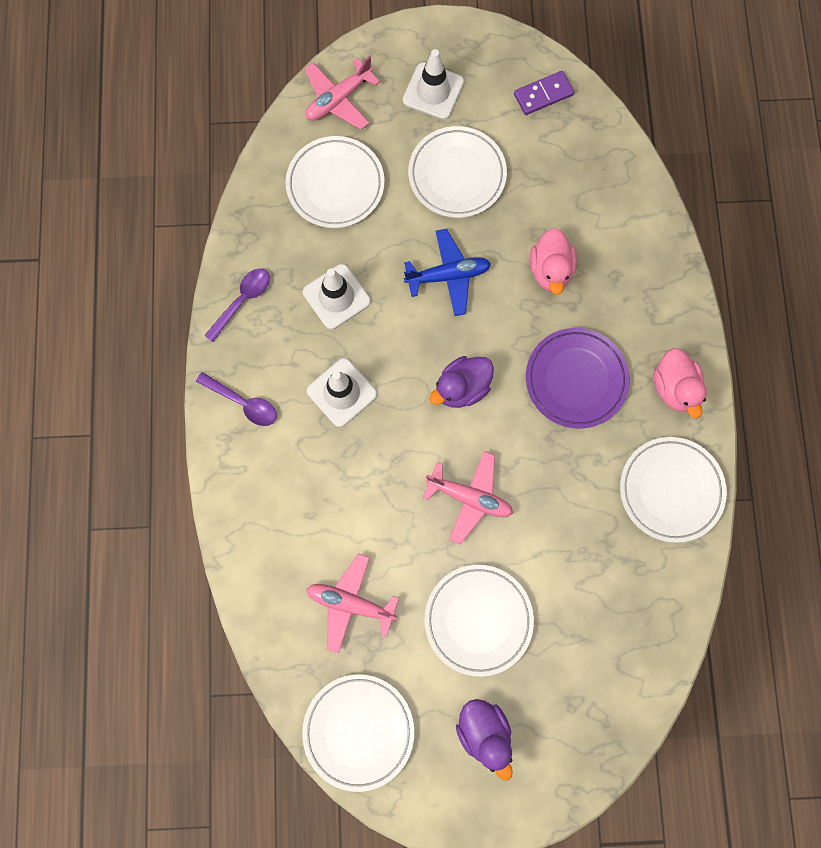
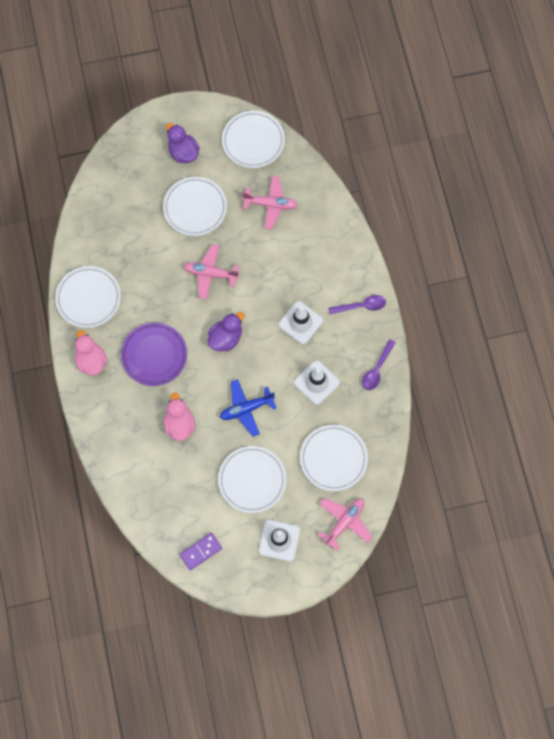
camera: 170 degrees right, 5 degrees down
(243, 402) = (361, 306): purple spoon -> purple spoon turned 150 degrees clockwise

